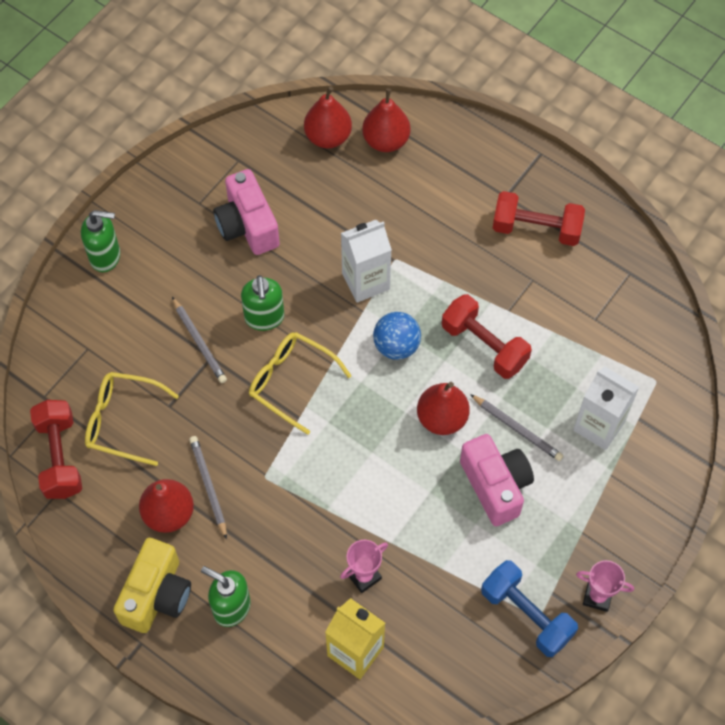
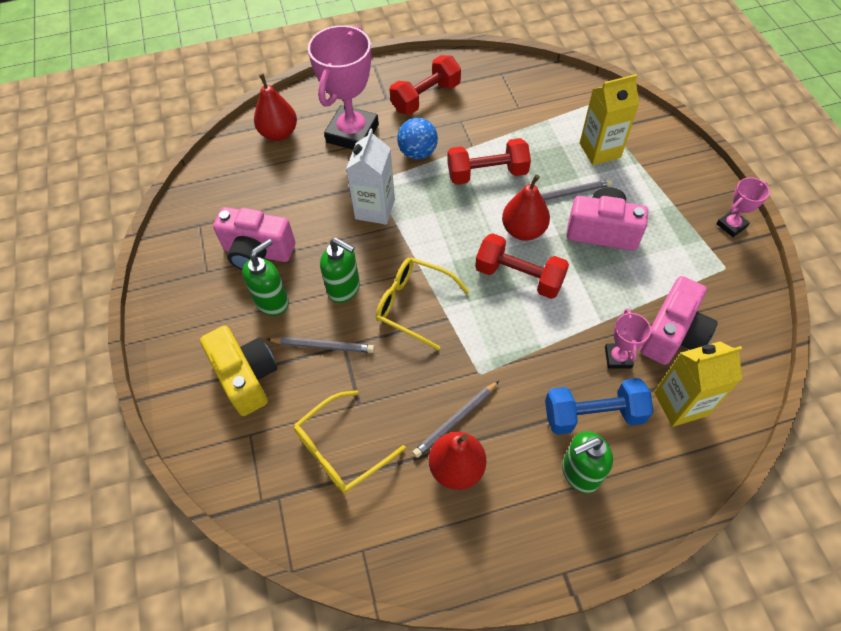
camera: 50 degrees left, 5 degrees down
(60, 457) = (330, 526): red dumbbell -> red dumbbell (519, 276)
(105, 256) = (182, 366): green soap dispenser -> green soap dispenser (272, 302)
(157, 595) = (526, 528): yellow camera -> yellow camera (247, 377)
(208, 486) = (455, 420): grey pencil -> grey pencil turned 60 degrees counterclockwise
(291, 382) = (413, 304): yellow glasses -> yellow glasses turned 45 degrees clockwise
(328, 137) = (240, 162): red pear -> none
(396, 346) = (443, 222): blue ball -> blue ball (418, 153)
(423, 608) = (672, 335): none -> pink camera
(437, 199) = (352, 133): none -> pink trophy
(526, 614) = (719, 274): blue dumbbell -> blue dumbbell (593, 414)
(599, 426) = (600, 150): white carton -> yellow carton

